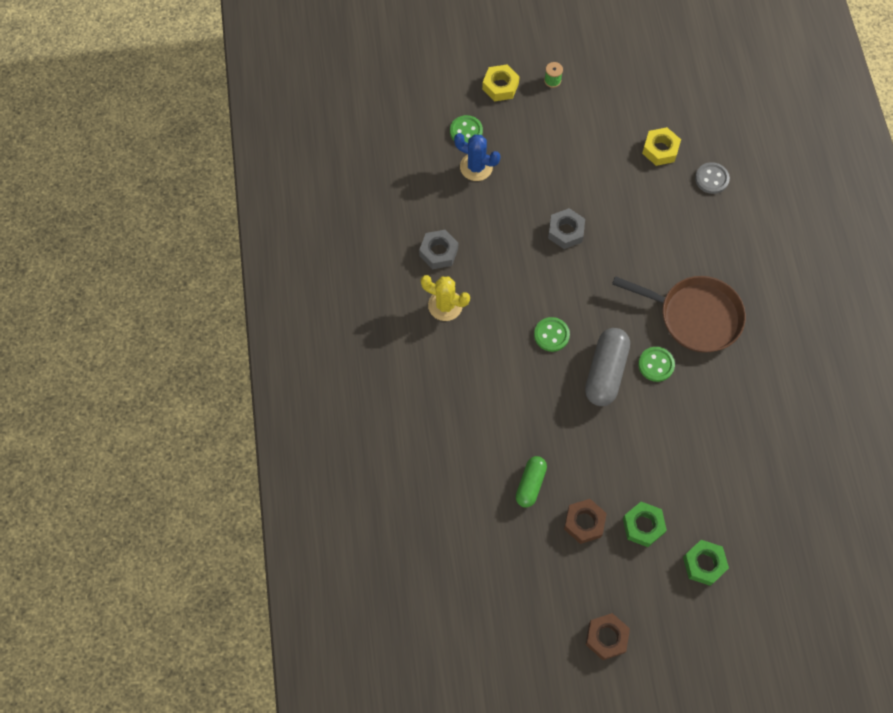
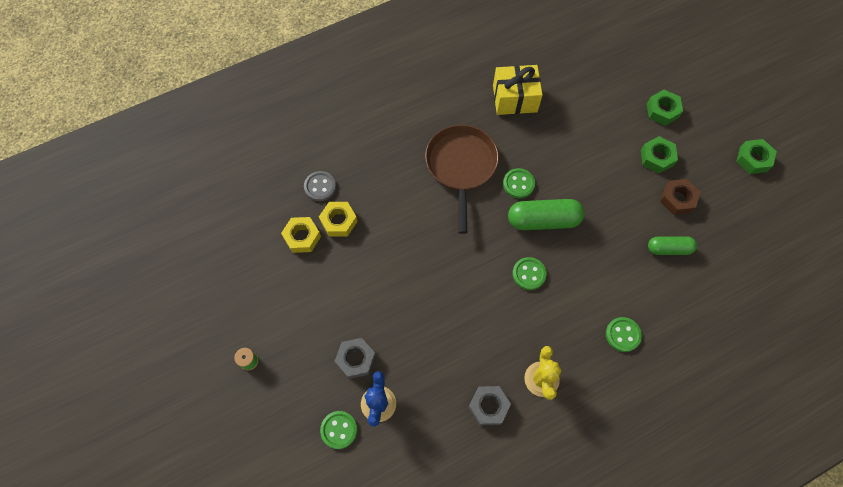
camera: 110 degrees left, 0 degrees up
(458, 395) = (623, 335): none -> green button
(500, 86) = (271, 413): yellow nut -> yellow nut (339, 221)
(565, 231) = (420, 294): grey nut -> grey nut (356, 359)
(605, 372) = (543, 220): grey capsule -> green capsule
(606, 637) = (753, 159): brown nut -> green nut
(767, 403) = (514, 98): none -> yellow gift

